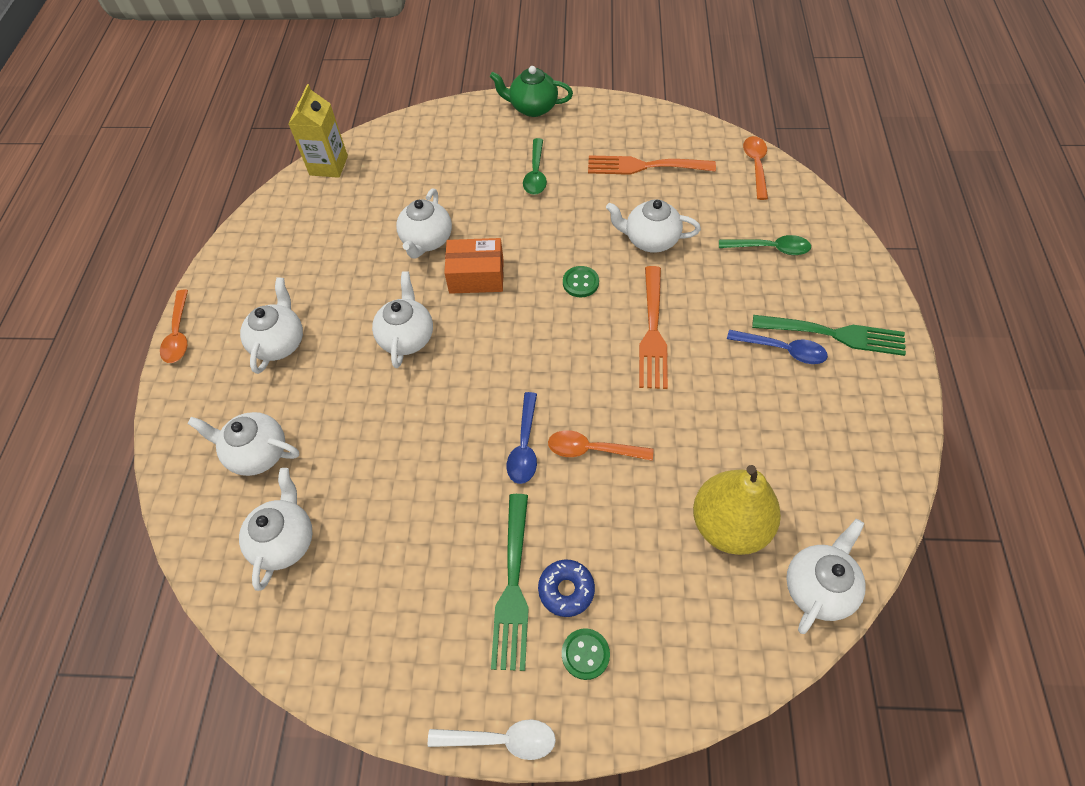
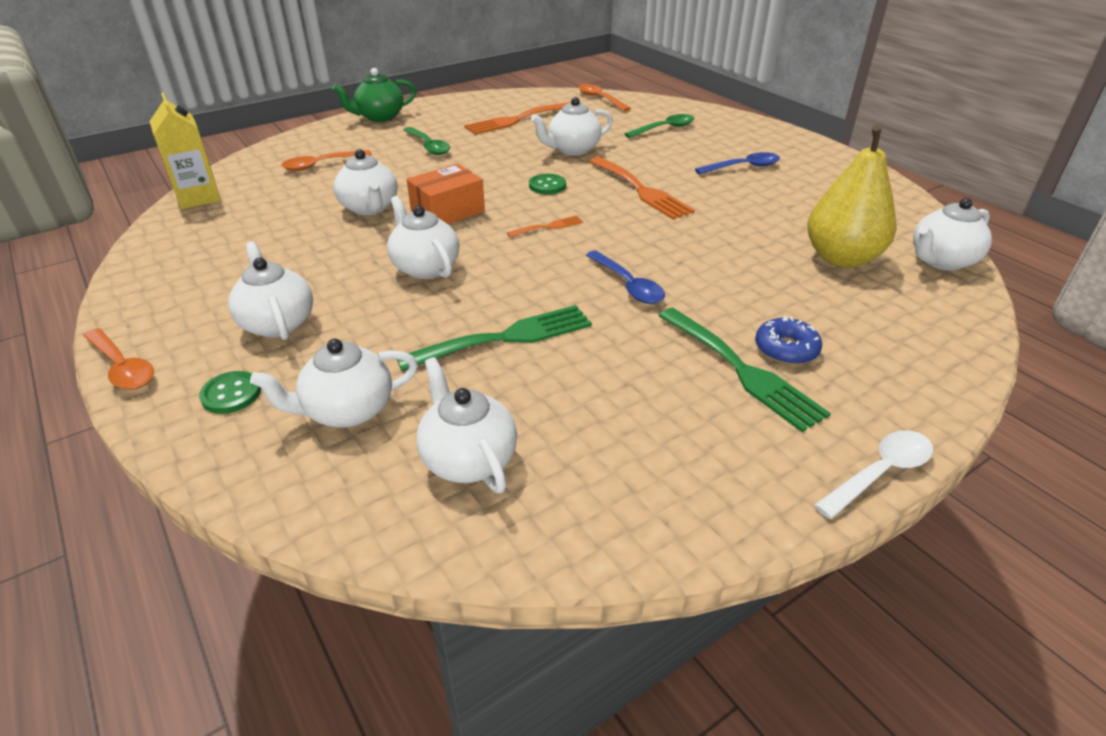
camera: 40 degrees left, 20 degrees down
(532, 339) = (548, 227): none -> orange fork
(585, 654) = (858, 378): green button -> green button (231, 394)
(592, 449) = (686, 264): orange spoon -> orange spoon (321, 165)
(818, 587) = (941, 261): white teapot -> white teapot turned 120 degrees counterclockwise
(835, 334) = (764, 150): green fork -> green fork (505, 338)

